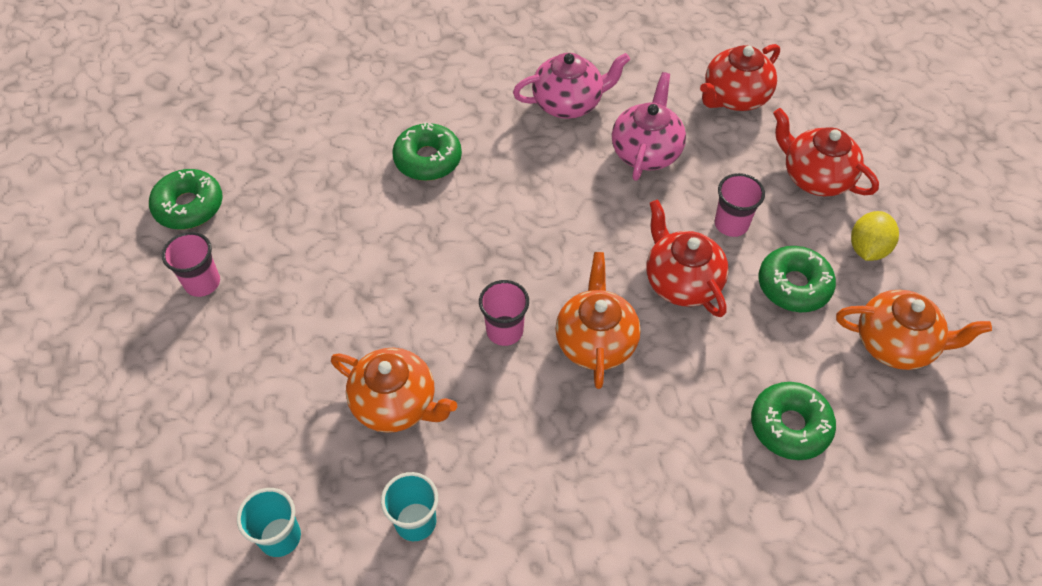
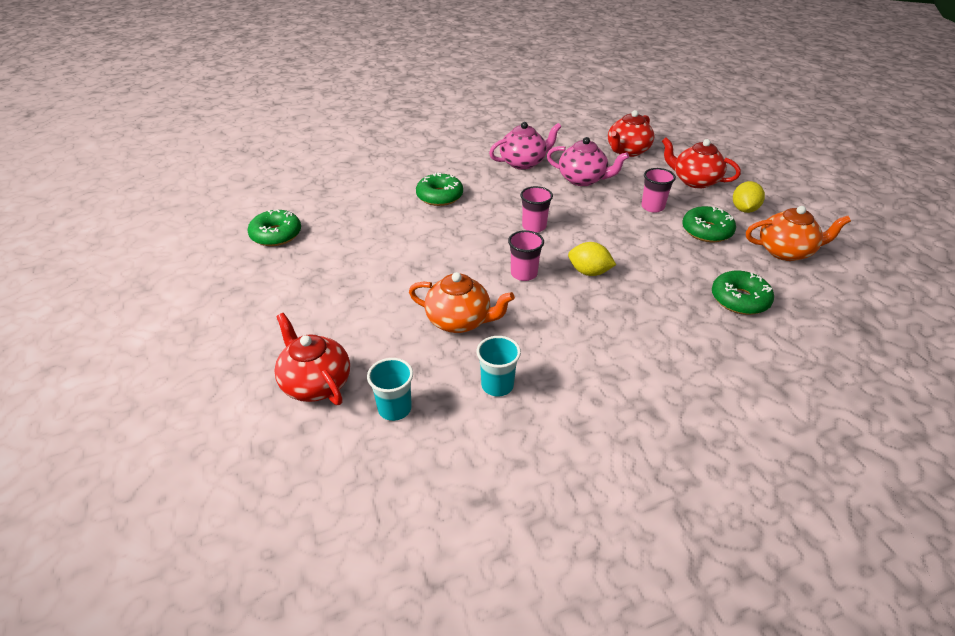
camera: 10 degrees left, 15 degrees down
(202, 283) = (296, 273): pink cup -> pink cup (534, 227)
(596, 341) = (589, 272): orange teapot -> yellow lemon
(646, 151) = (583, 179): pink teapot -> pink teapot turned 105 degrees clockwise
(681, 281) = (633, 237): red teapot -> red teapot (316, 383)

